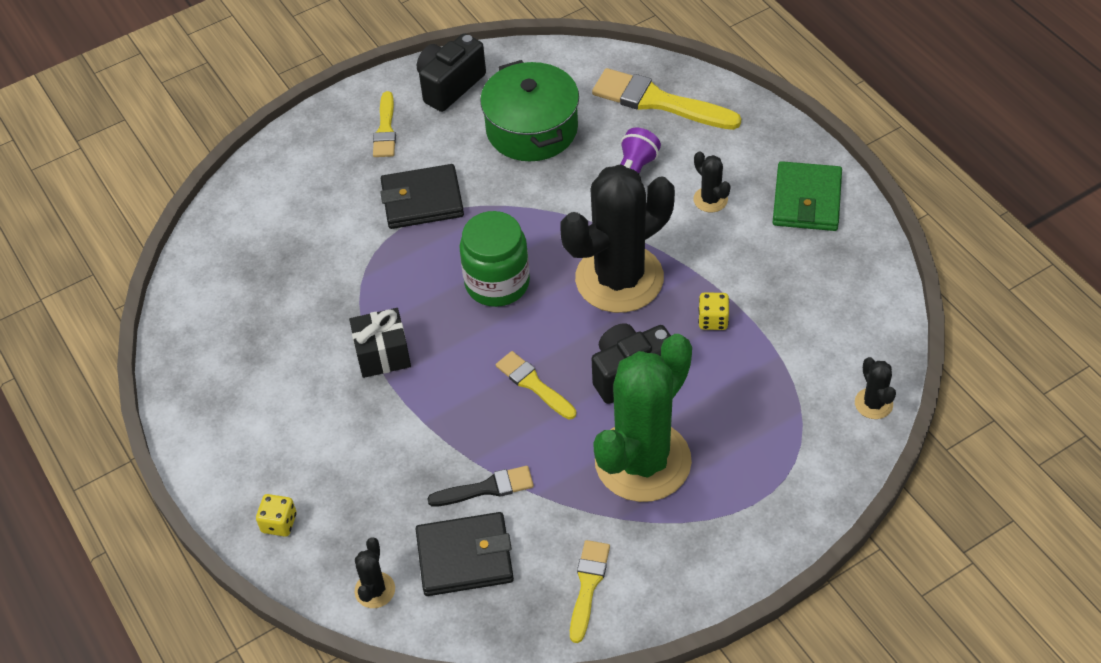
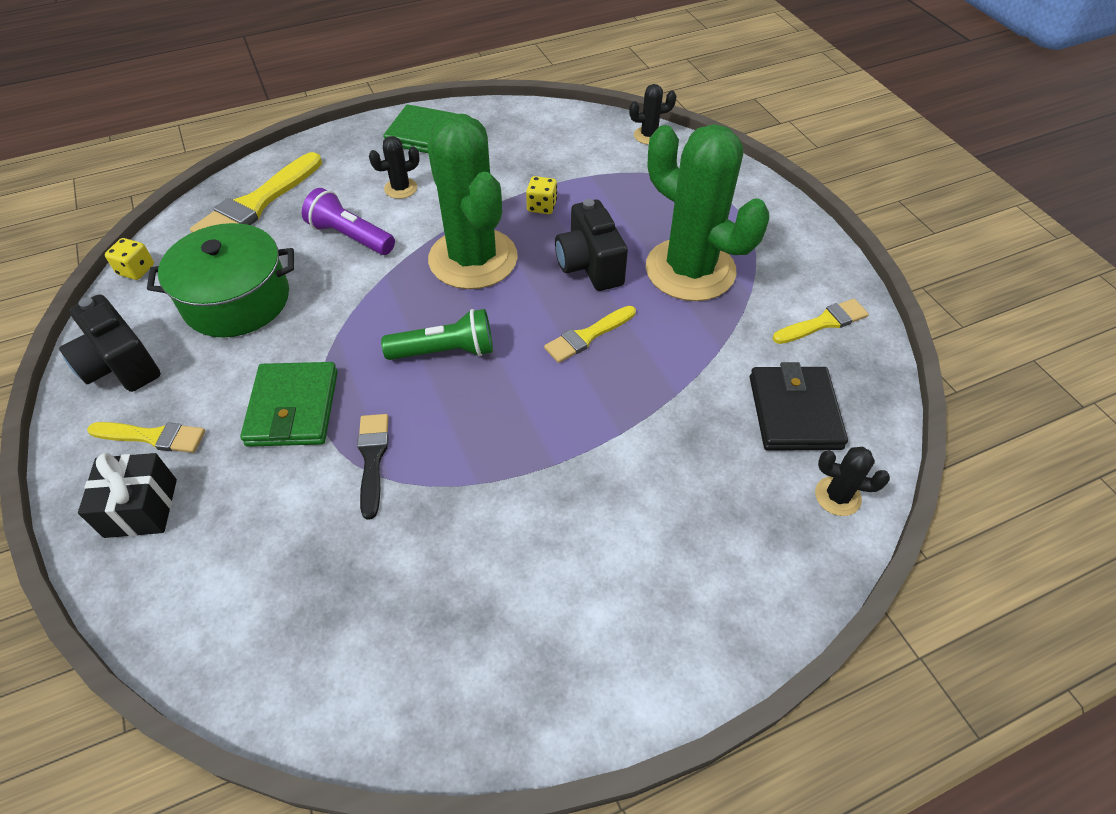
camera: 85 degrees left, 0 degrees up
(279, 523) = (748, 594): yellow dice -> yellow dice (136, 270)
(382, 354) = (515, 466): black gift -> black gift (141, 508)
(422, 200) = (293, 408): black wallet -> green wallet
(486, 488) = (711, 386): black brush -> black brush (372, 459)
(497, 283) = (445, 351): green jar -> green flashlight
(588, 585) = (823, 322): yellow brush -> yellow brush turned 135 degrees clockwise
(619, 279) = (473, 259): black cactus -> green cactus

